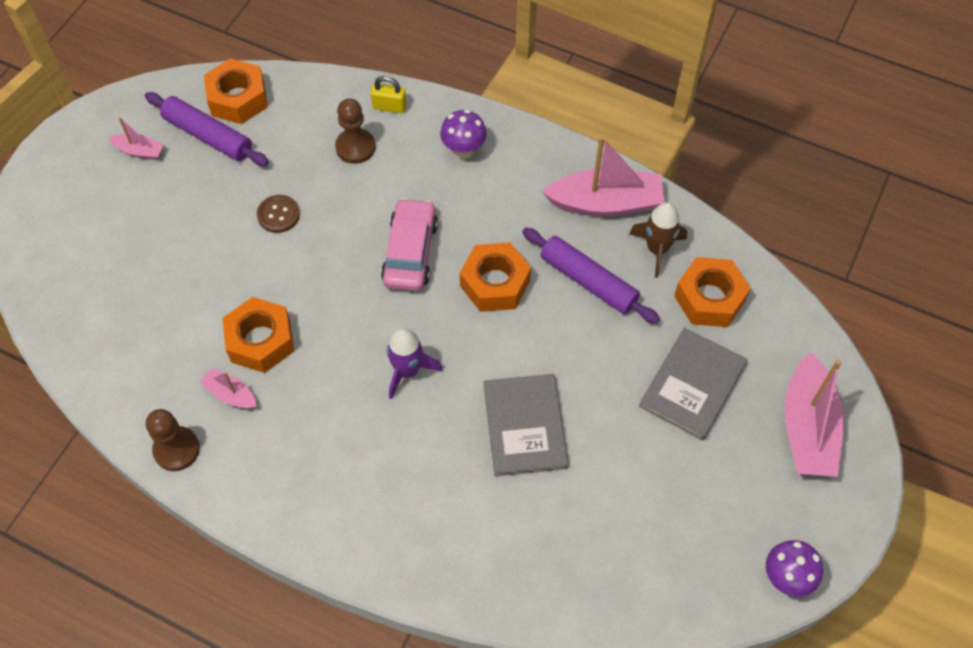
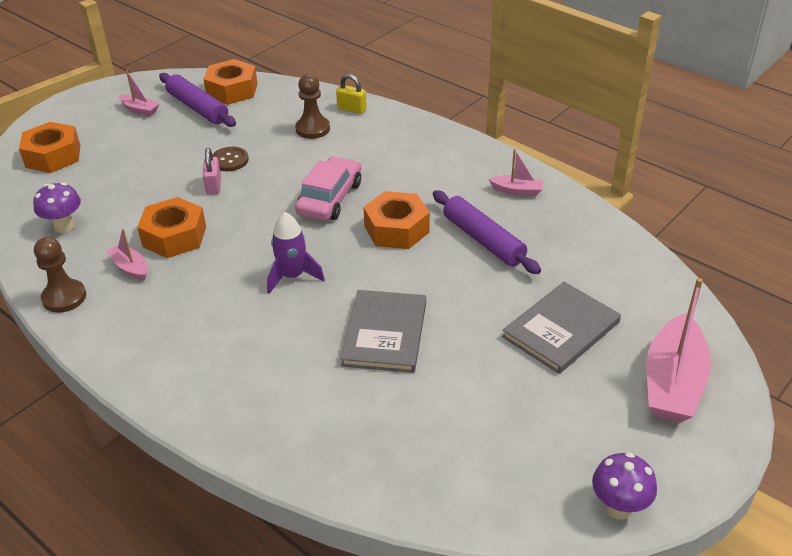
camera: 15 degrees right, 20 degrees down
(275, 257) = (213, 186): none -> pink padlock
(463, 150) = (403, 142): purple mushroom -> purple mushroom (64, 226)
(605, 203) = (517, 191): pink boat -> pink boat, size x0.49
(657, 249) = (555, 227): brown rocket -> none
(709, 298) = (596, 269): orange nut -> orange nut (53, 156)

